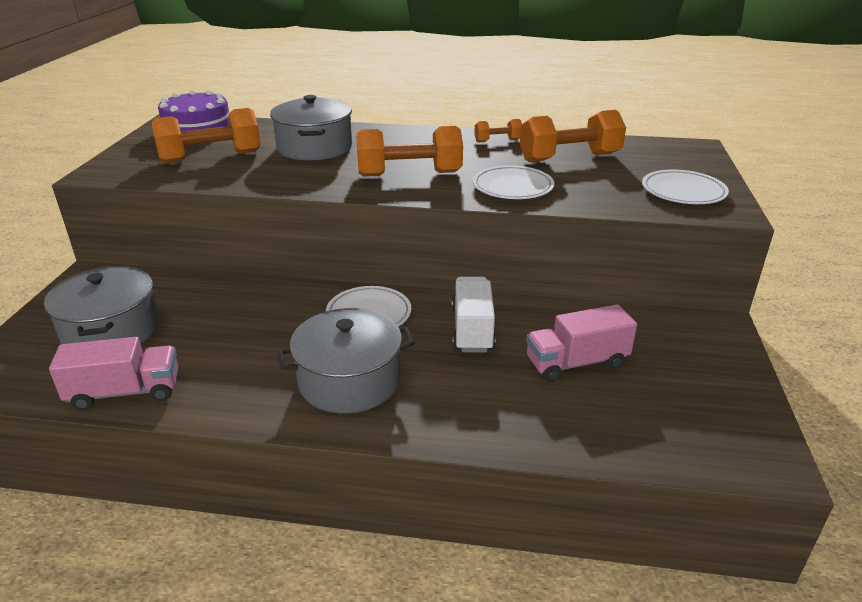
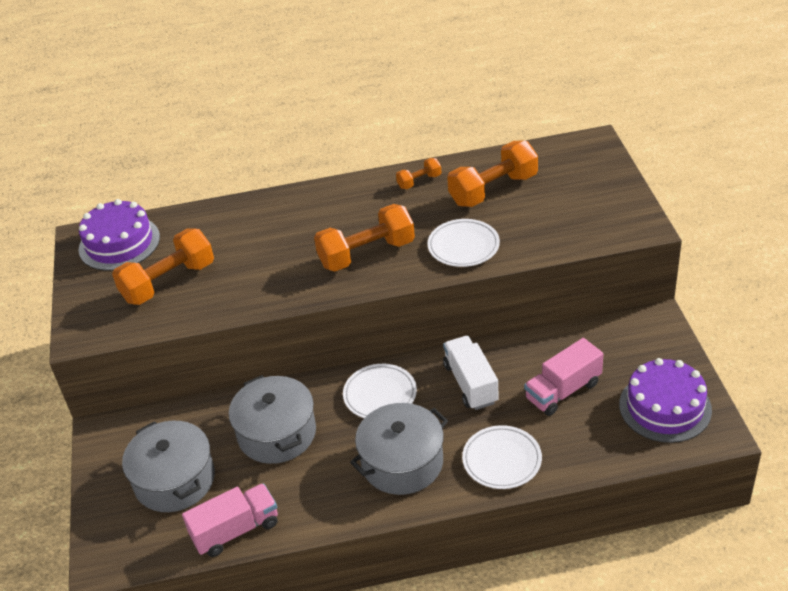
camera: 15 degrees left, 10 degrees up
(314, 147) = (256, 240): grey pot -> grey pot (277, 433)
(683, 192) = (602, 212): white plate -> white plate (502, 460)
(703, 413) = (665, 407): none -> purple cake

